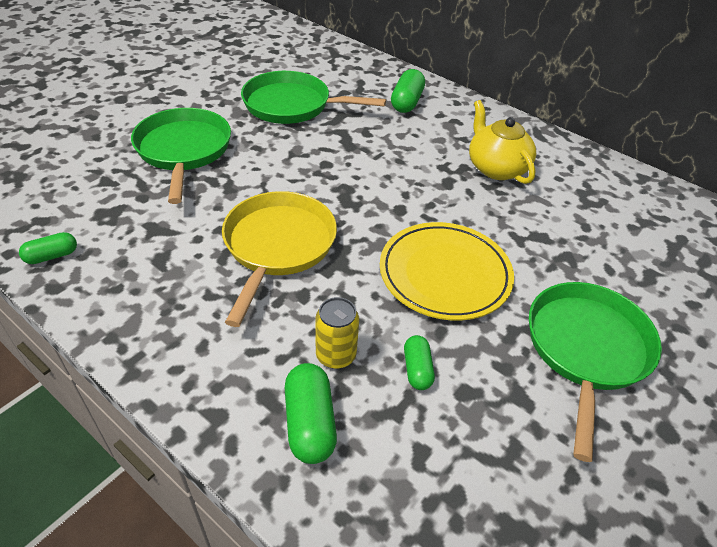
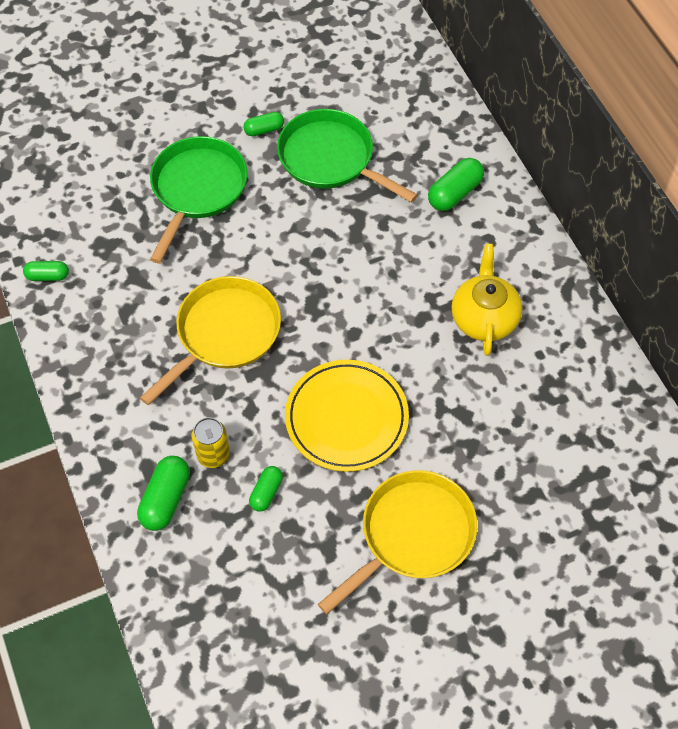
camera: 30 degrees right, 15 degrees up
(222, 101) = (264, 130): none -> green capsule
(586, 349) = (412, 535): green pan -> yellow pan

